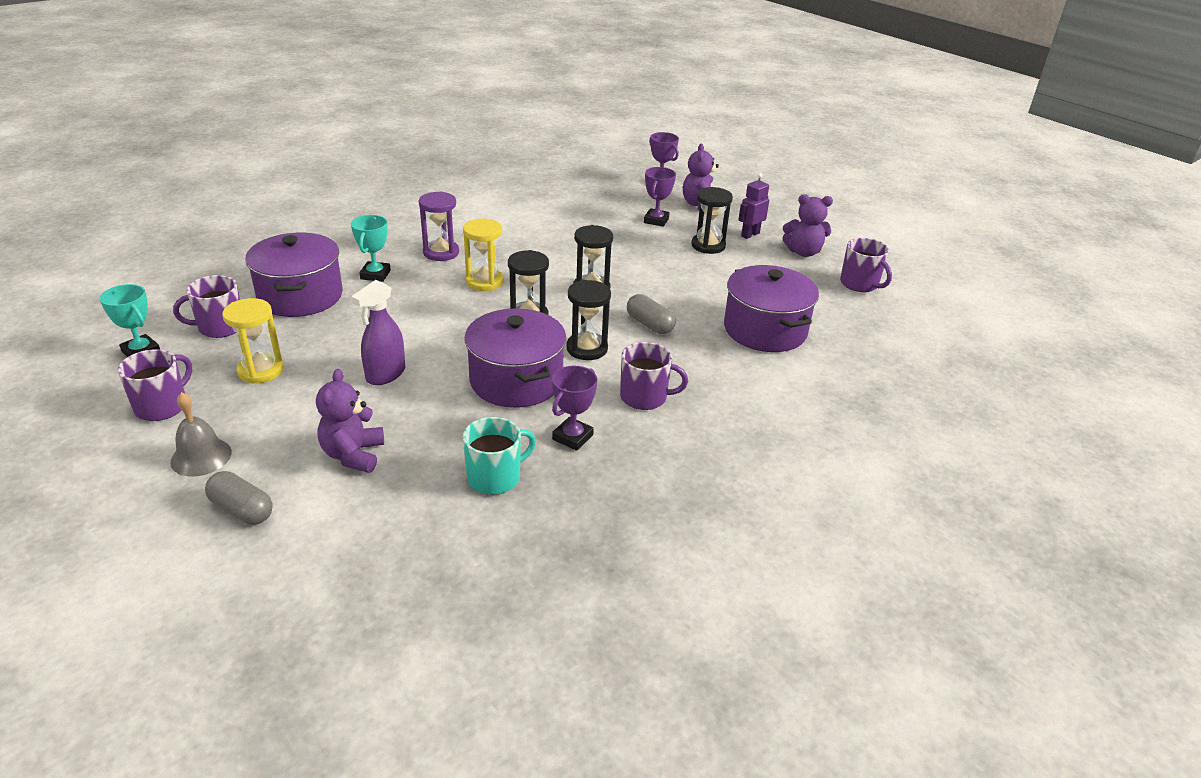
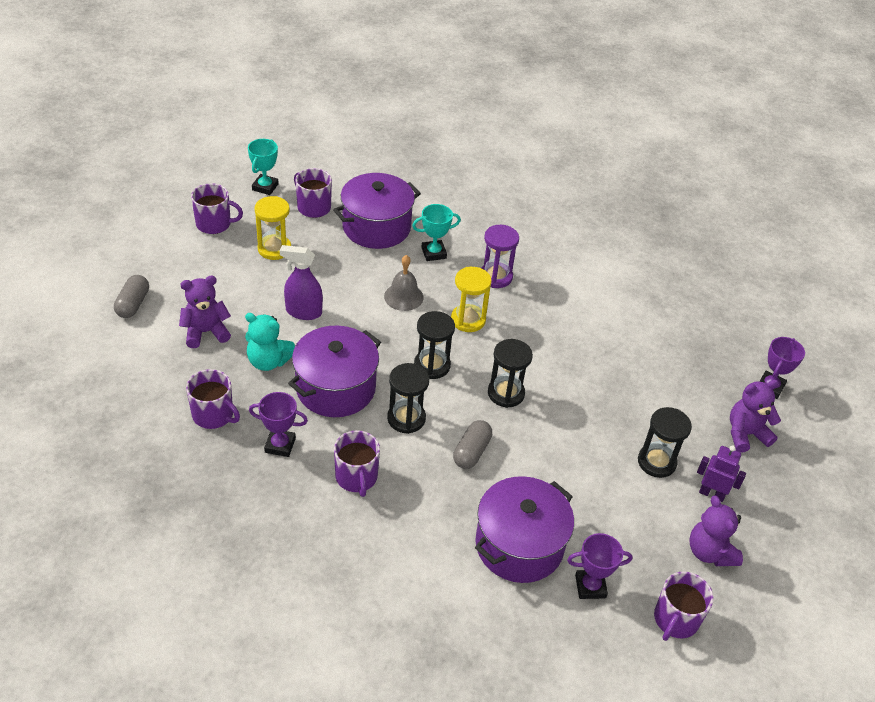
camera: 65 degrees right, 10 degrees up
(201, 457) = (173, 264): grey bell -> grey bell (403, 296)
(442, 417) = (268, 361): none -> turquoise teddy bear
(495, 477) = (214, 415): turquoise mug -> purple mug
(656, 220) = (677, 406): purple trophy -> purple trophy (590, 586)

